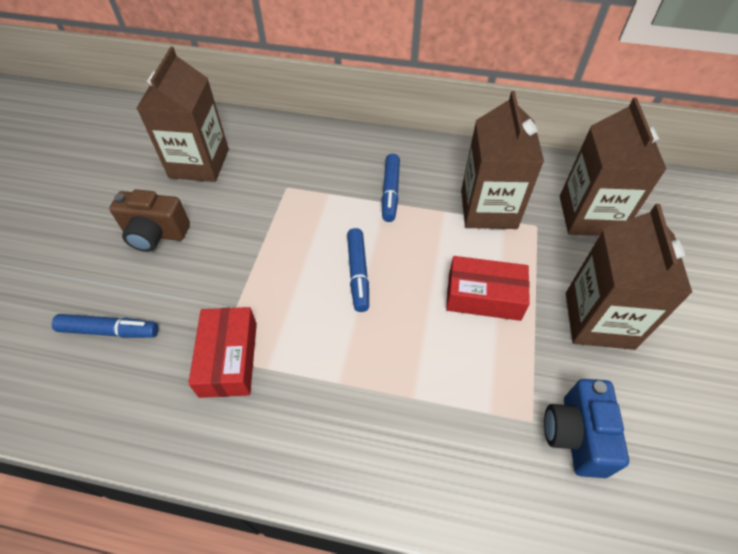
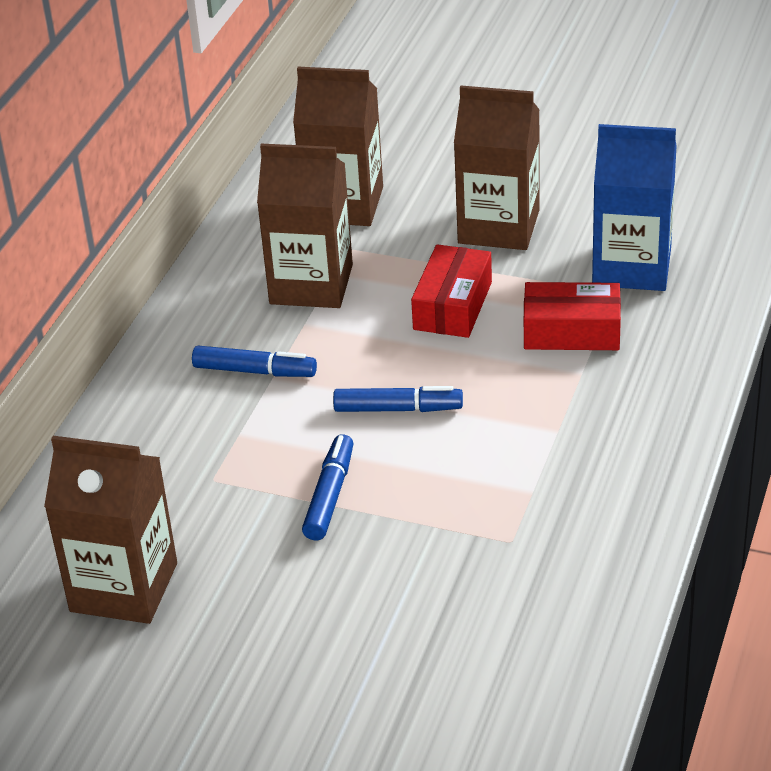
camera: 80 degrees left, 15 degrees down
(109, 331) = (455, 654): blue marker -> blue marker (330, 495)
(156, 234) = (279, 625): brown camera -> none
(229, 359) = (514, 527): red box -> red box (571, 331)
(575, 435) = (632, 267): blue camera -> blue carton

